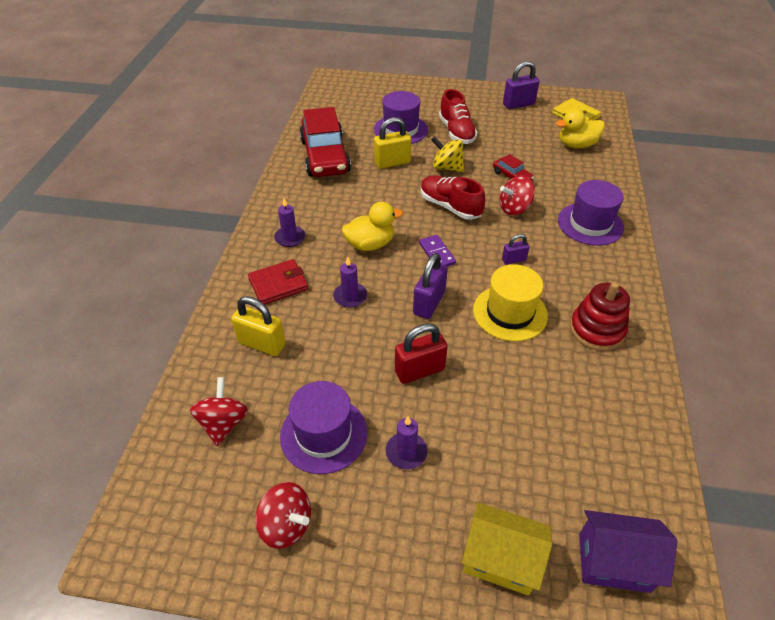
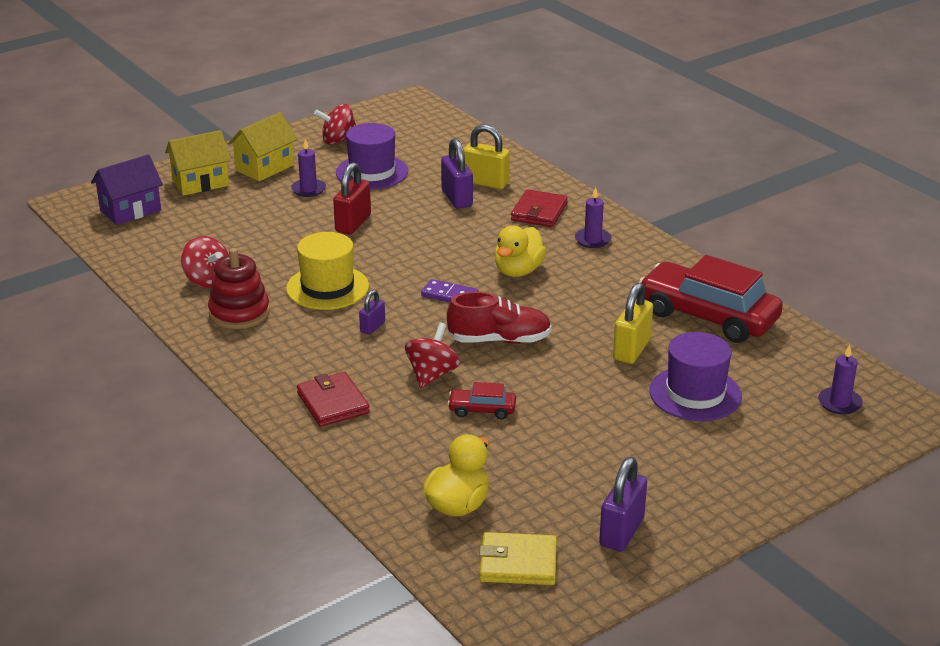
camera: 135 degrees right, 15 degrees down
(223, 423) = (440, 148): red spinning top -> red spinning top (207, 280)
(262, 344) = (486, 183): yellow padlock -> yellow padlock turned 45 degrees clockwise
(350, 296) = (471, 233): purple candle -> purple candle (839, 403)
(410, 533) = (264, 168): none -> yellow house
(429, 303) = (403, 260): purple padlock -> purple padlock (456, 198)
(447, 167) = (567, 378): yellow spinning top -> none
(456, 132) = (629, 431): red shoe -> none
(590, 224) = (333, 403): purple hat -> red wallet

